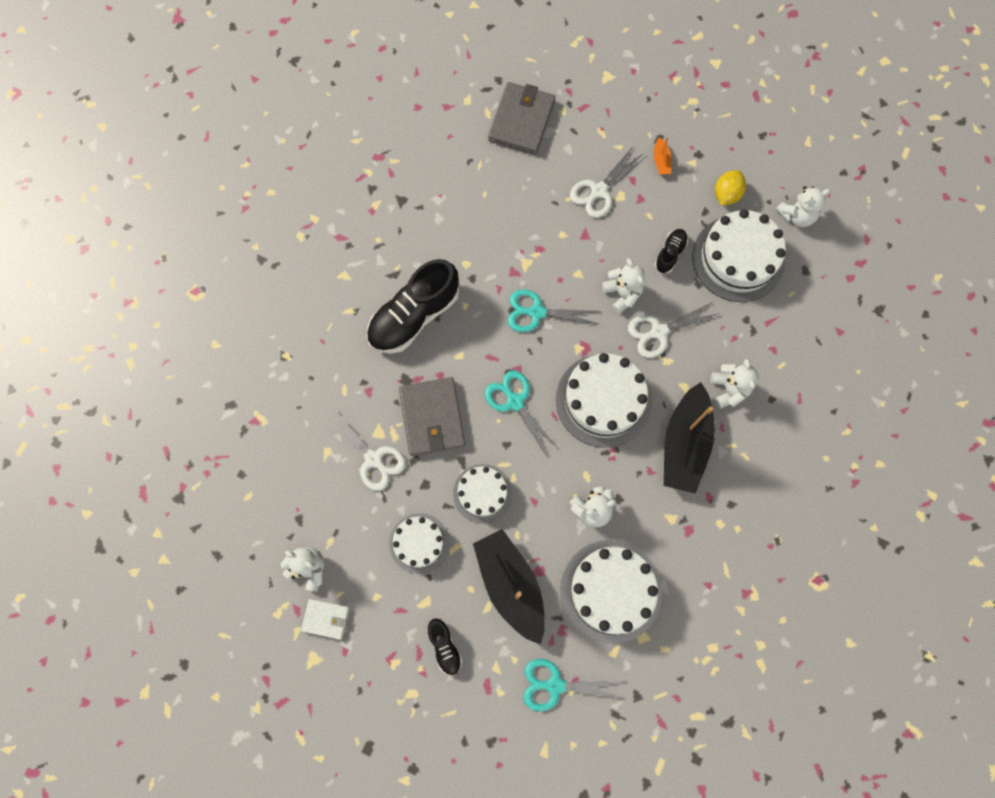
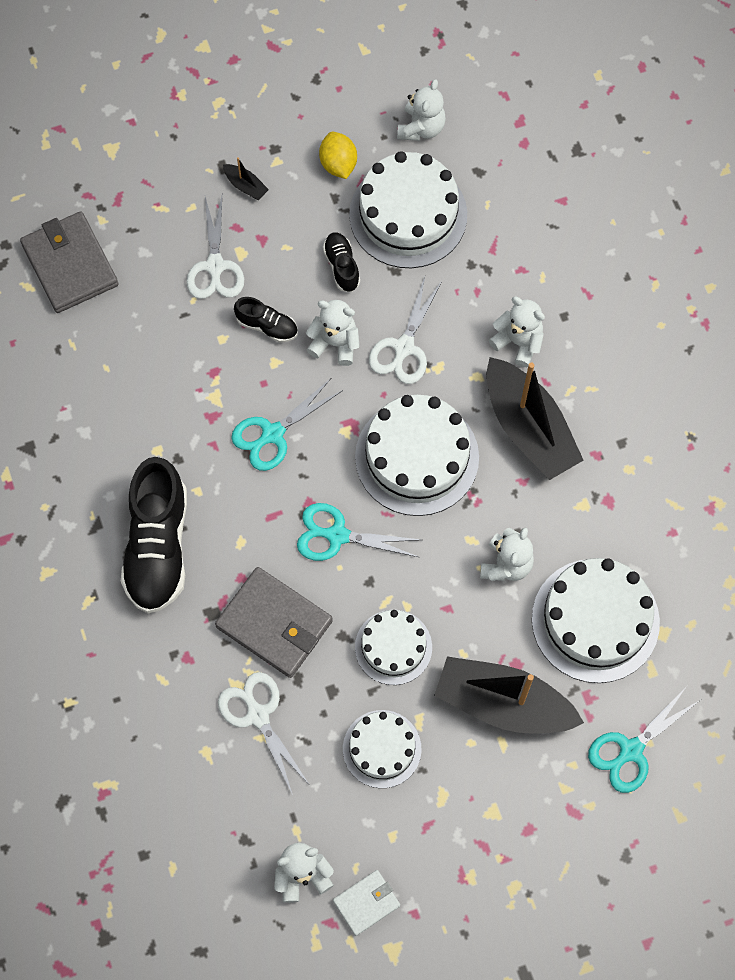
camera: 45 degrees left, 5 degrees down
(373, 459) = (258, 715): white scissors -> white scissors turned 120 degrees counterclockwise
(444, 647) = (500, 816): black shoe -> black shoe (267, 326)
(661, 161) = (245, 186): orange boat -> black boat

